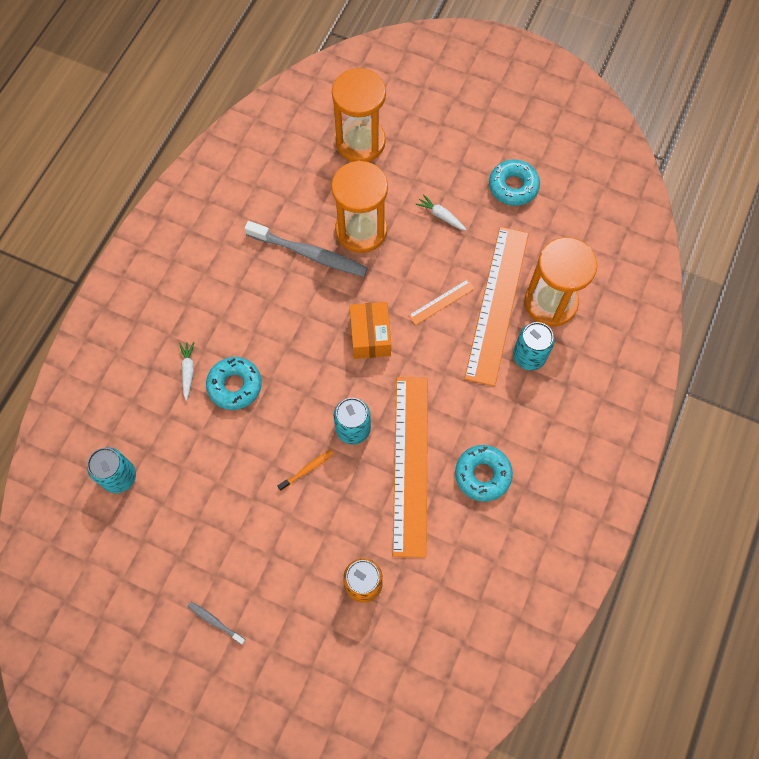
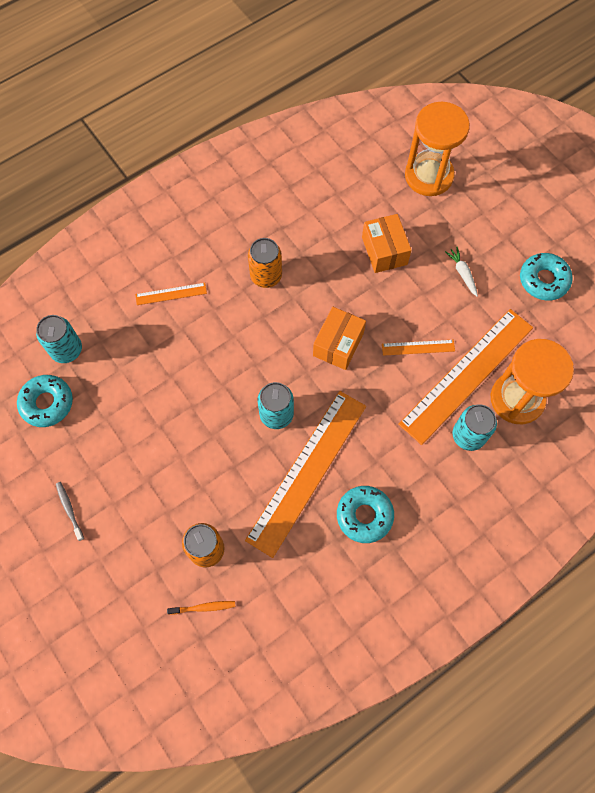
camera: 30 degrees right, 0 degrees up
(188, 371) = (171, 294): white carrot -> orange ruler
(235, 386) = (201, 326): turquoise donut -> turquoise donut (47, 403)
(267, 308) = (266, 276): none -> orange can
(307, 469) = (218, 427): orange toothbrush -> orange toothbrush (203, 607)
(309, 254) = (328, 249): grey toothbrush -> none
(361, 230) = (384, 251): orange hourglass -> orange box

